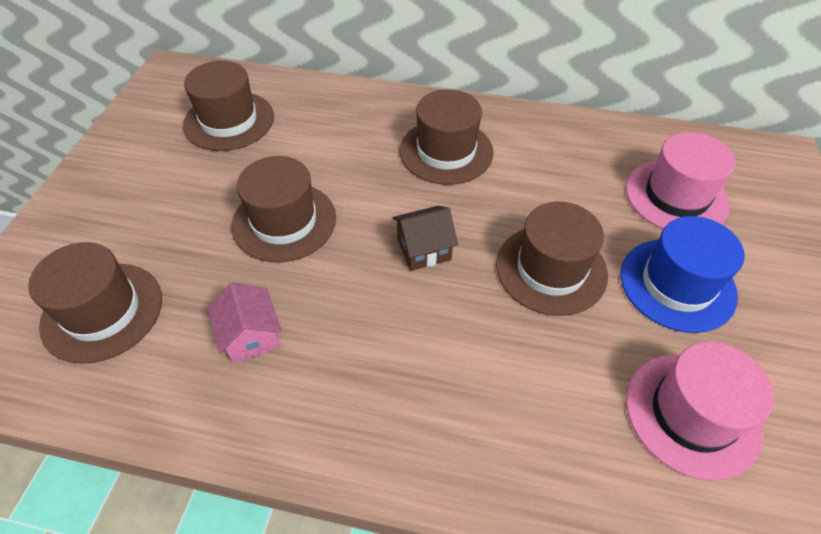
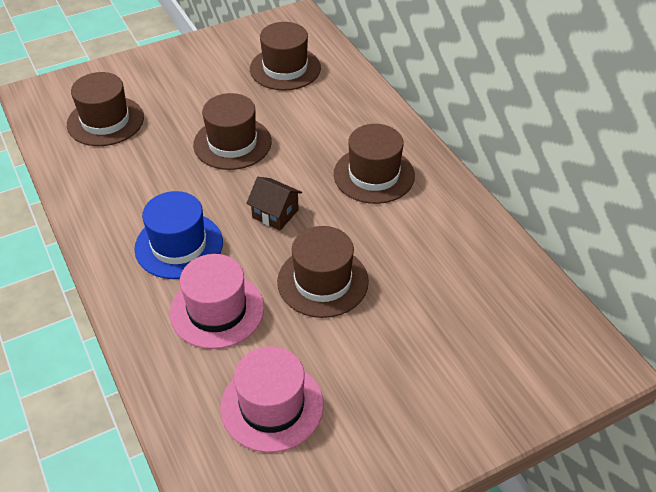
camera: 50 degrees right, 5 degrees down
(251, 336) = (143, 183): pink house -> none
(676, 196) = (472, 316): pink hat -> pink hat (217, 310)
(677, 284) = (379, 353): blue hat -> blue hat (179, 245)

